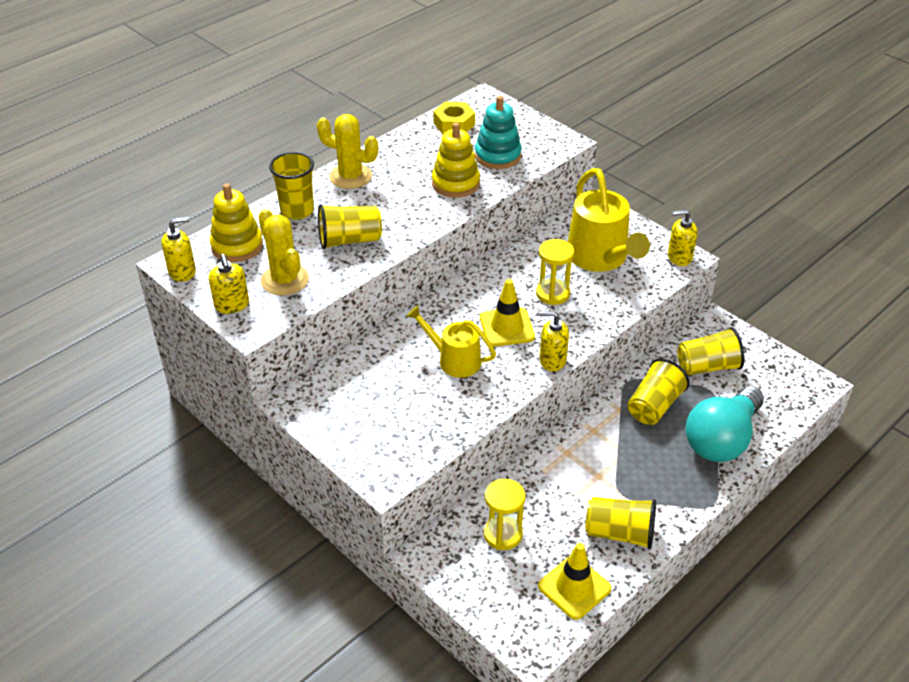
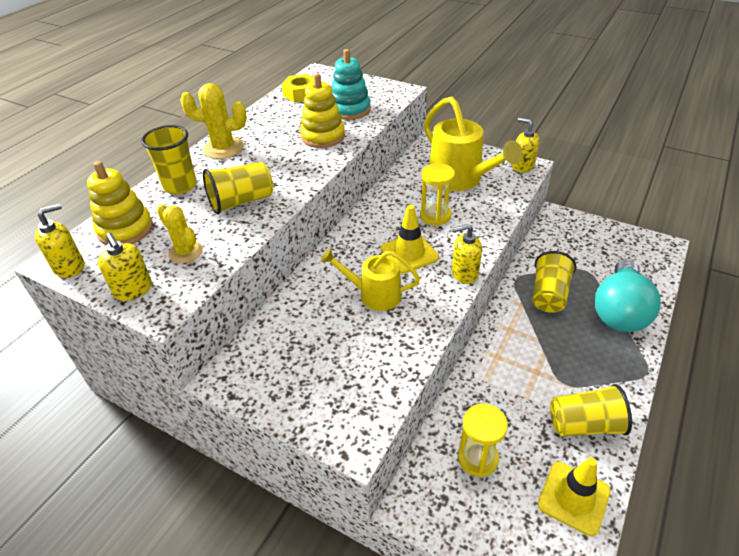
camera: 15 degrees left, 0 degrees up
(285, 280) = (186, 252): yellow cactus -> yellow cactus, size x0.66
(679, 257) = (522, 166): yellow soap dispenser -> yellow soap dispenser turned 60 degrees clockwise
(707, 366) = (572, 252): yellow cup -> none

